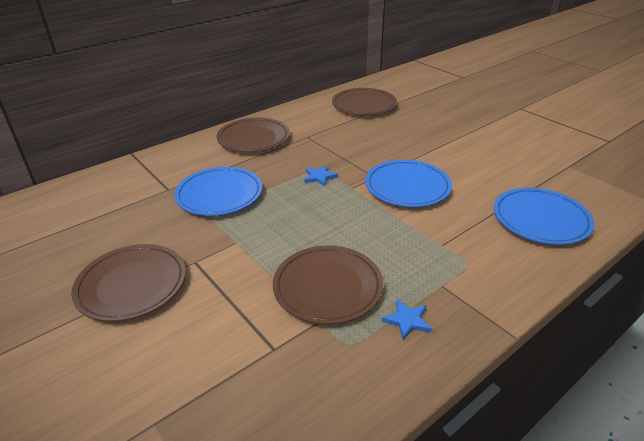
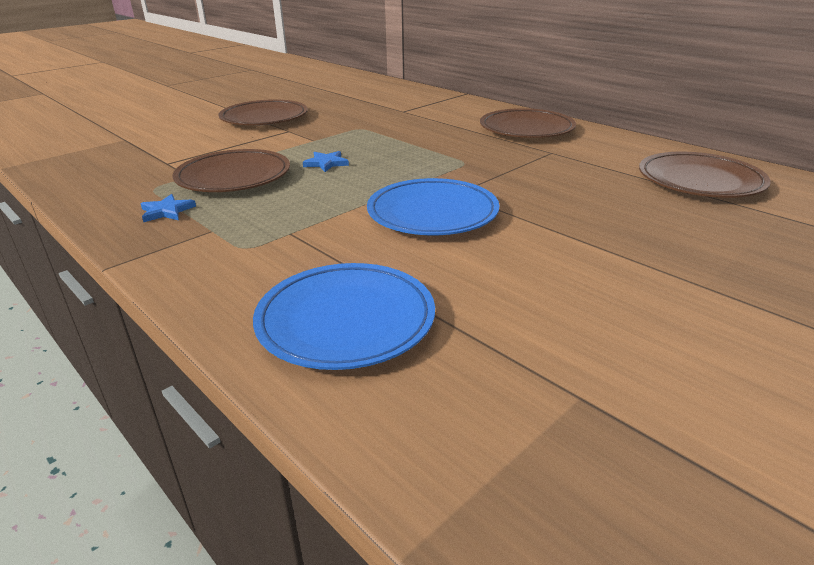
camera: 85 degrees right, 5 degrees down
(219, 195) = (396, 127): blue plate -> none
(319, 177) = (444, 164): blue star -> blue star (326, 163)

